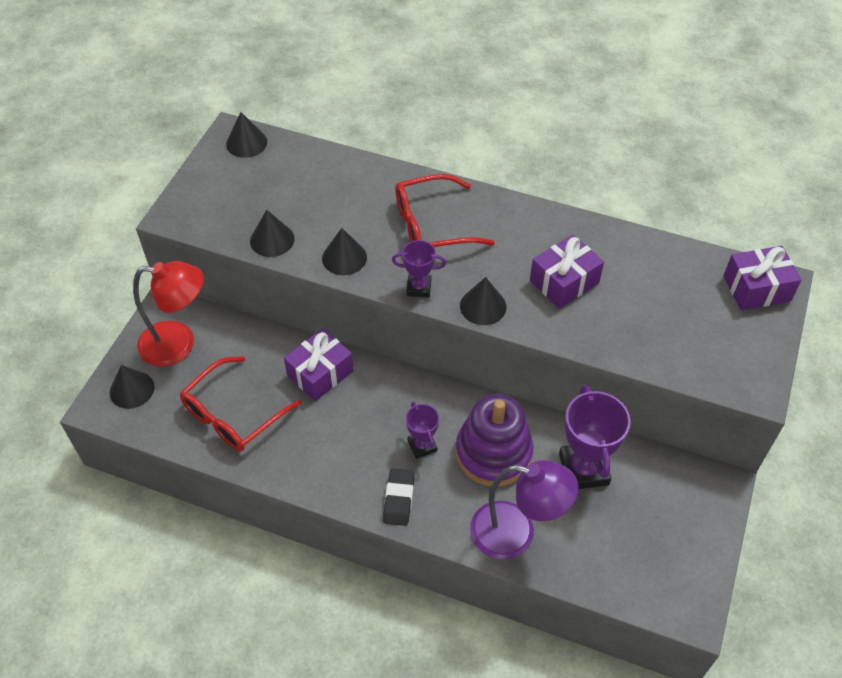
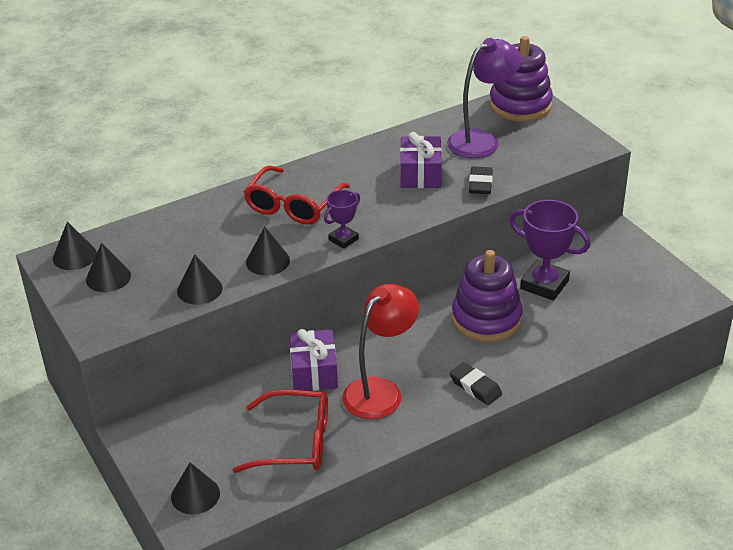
camera: 50 degrees left, 15 degrees down
(179, 344) = (183, 442): red lamp -> red lamp (380, 391)
(233, 415) = (296, 442): red glasses -> red glasses turned 75 degrees counterclockwise
(422, 446) = (442, 351): purple trophy -> none
(483, 306) = (397, 219): black cone -> black cone (108, 277)
(516, 533) = (563, 343): purple lamp -> purple lamp (481, 140)
(596, 334) = (480, 184): none -> black eraser
(756, 288) = (520, 105): purple gift -> purple stacking toy

